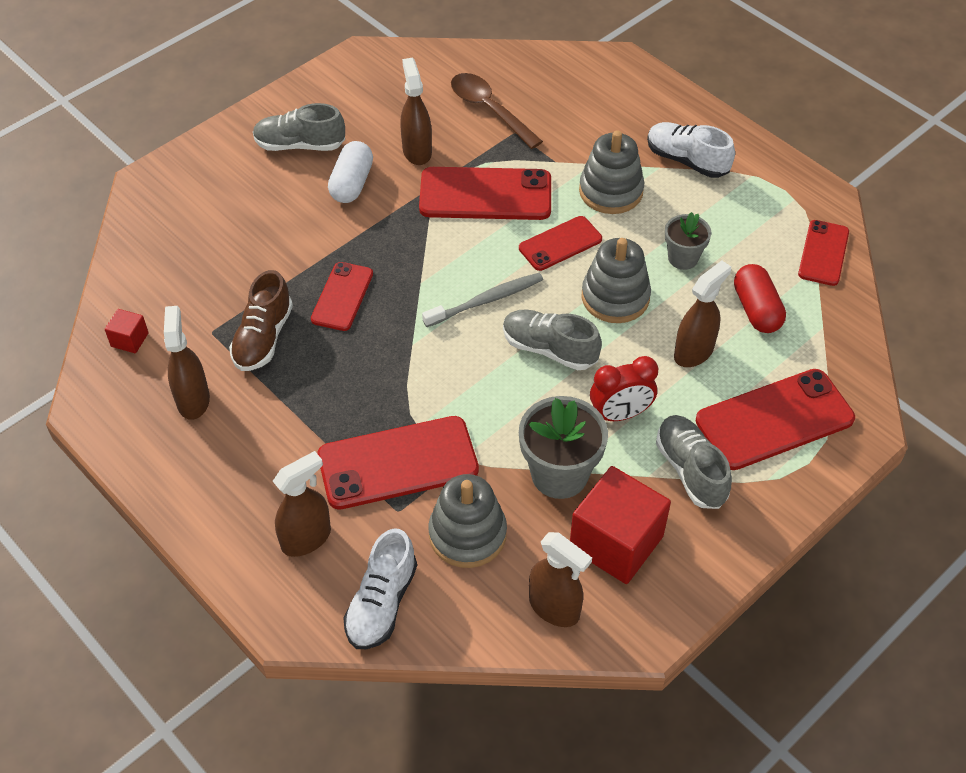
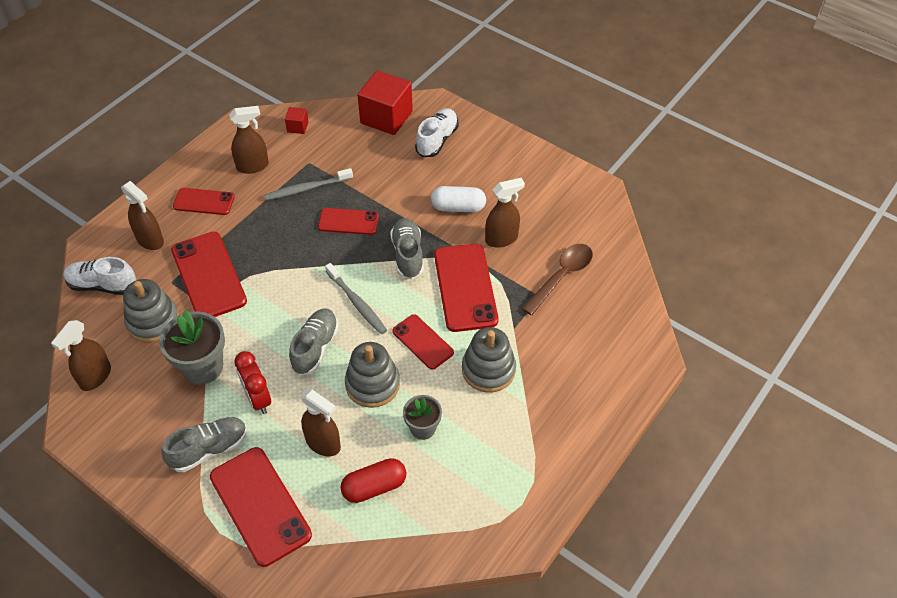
camera: 80 degrees right, 0 degrees up
(263, 338) = (306, 188): brown shoe -> grey toothbrush
(300, 145) = (490, 172): grey shoe -> grey shoe (408, 255)
(616, 542) = (146, 407): red cube -> red cube (386, 117)
(687, 160) = (539, 422): white shoe -> white shoe (437, 140)
(823, 253) = (449, 538): red phone -> red phone (204, 202)

